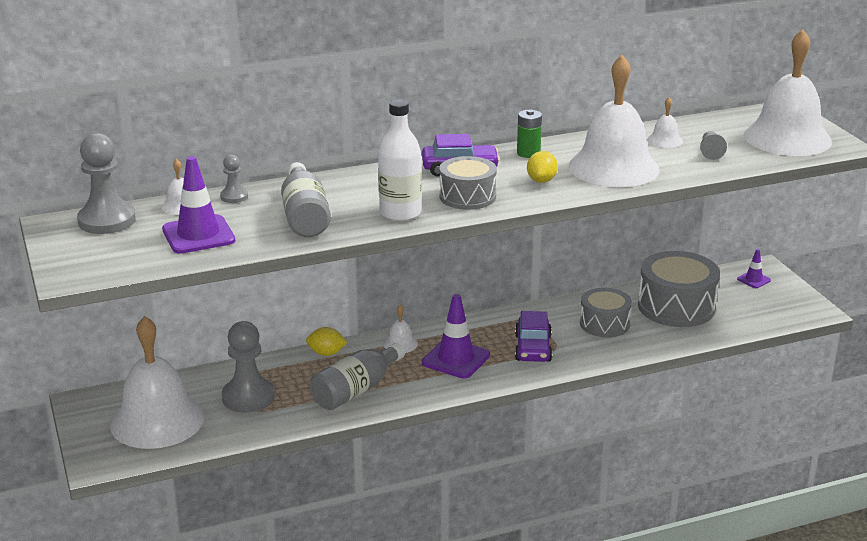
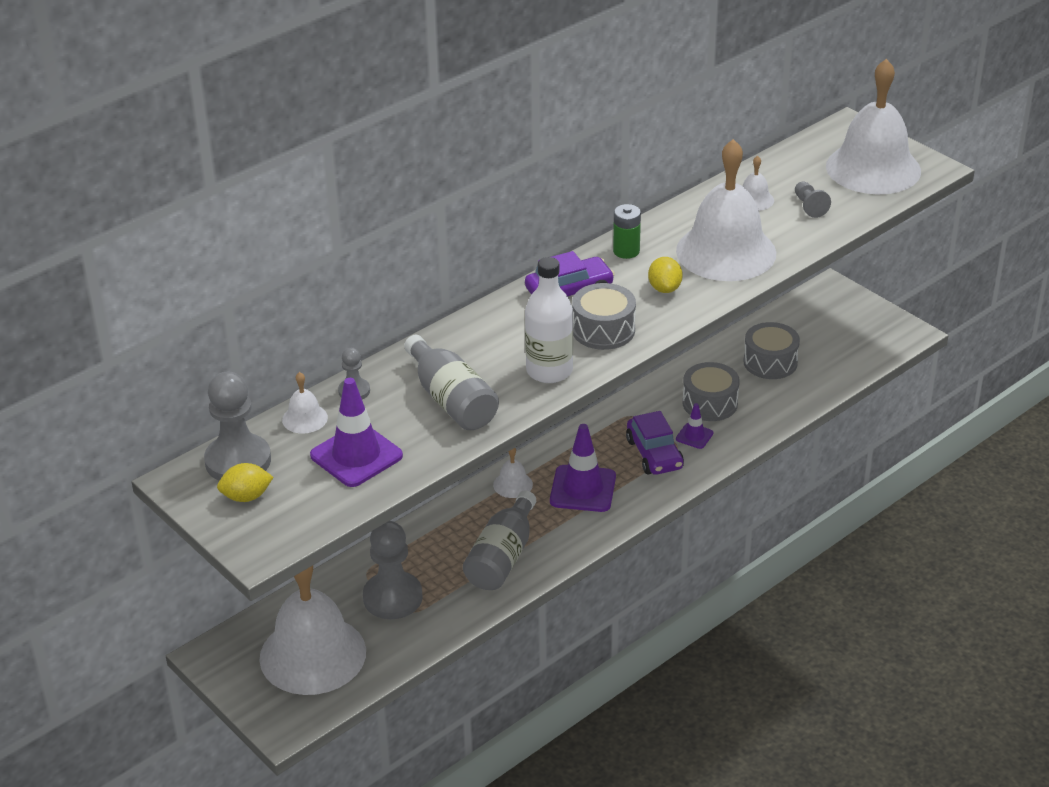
camera: 20 degrees left, 10 degrees up
(326, 353) = (441, 518): yellow lemon -> yellow lemon (246, 497)
(676, 307) = (770, 362): grey drum -> grey drum, size x0.63
(753, 280) = (829, 307): purple traffic cone -> purple traffic cone (694, 436)

